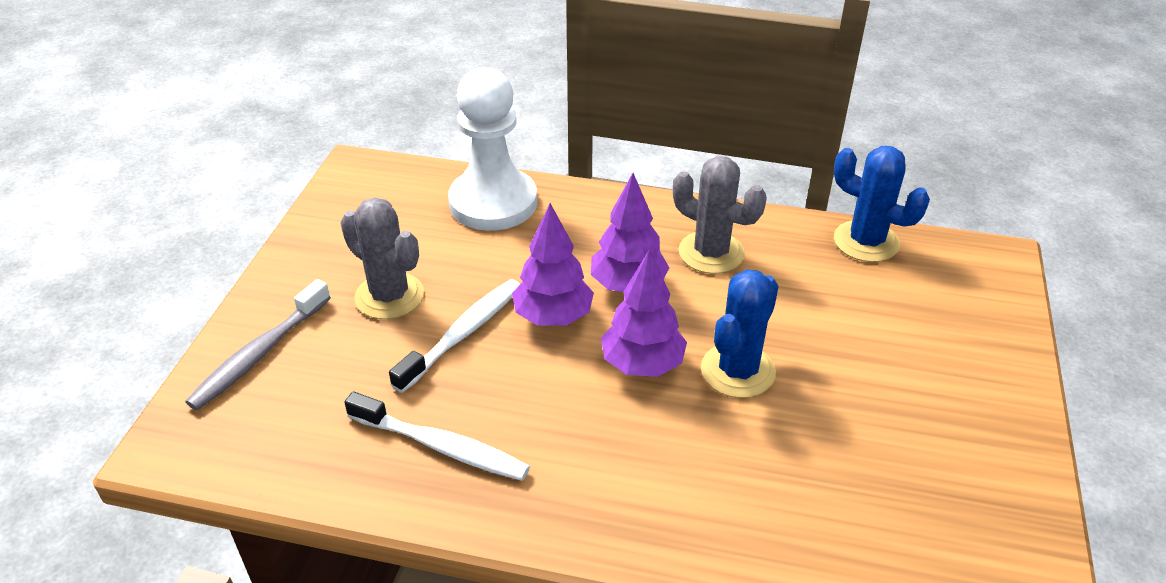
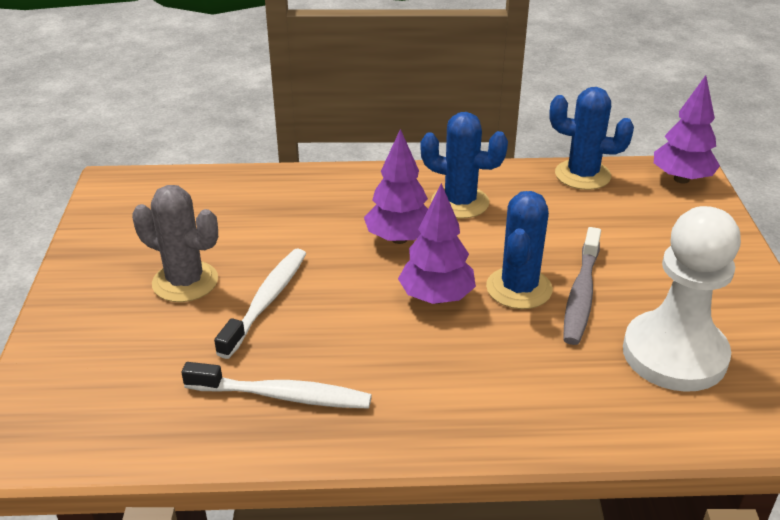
camera: 15 degrees left, 5 degrees down
(259, 354) = (75, 351): grey toothbrush -> grey toothbrush (581, 294)
(493, 202) = (253, 192): white pawn -> white pawn (674, 354)
(553, 317) = (343, 273): purple tree -> purple tree (681, 179)
(711, 253) = (460, 202): grey cactus -> blue cactus

